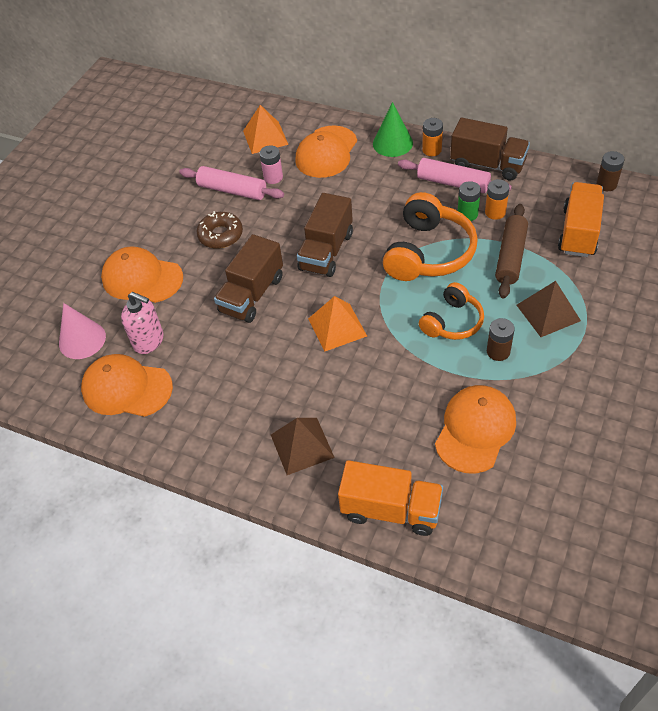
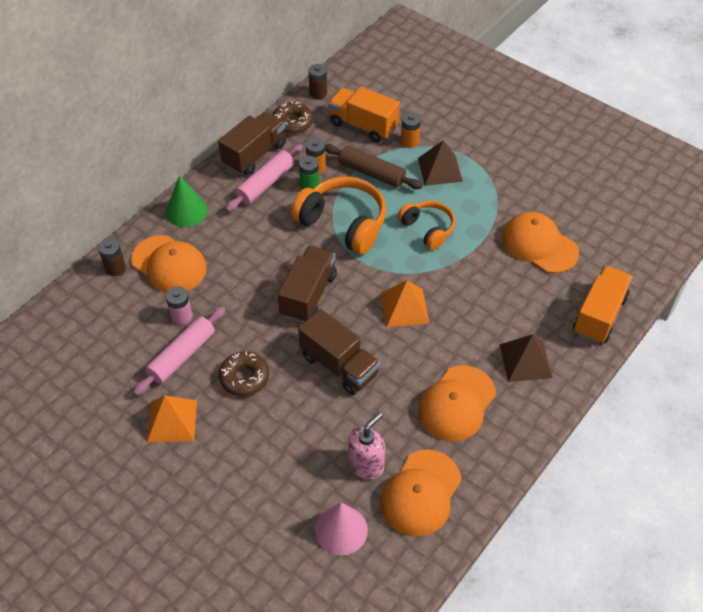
camera: 80 degrees left, 0 degrees up
(142, 278) = (275, 460): orange cap -> orange cap (456, 403)
(265, 137) = (114, 311): orange pyramid -> orange pyramid (172, 420)
(326, 251) = (308, 295): brown truck -> brown truck turned 105 degrees counterclockwise
(432, 150) = (213, 186): orange battery -> orange battery (409, 141)
(498, 351) = (468, 210): brown battery -> brown battery (115, 268)
(549, 178) = (292, 123): none -> brown donut

